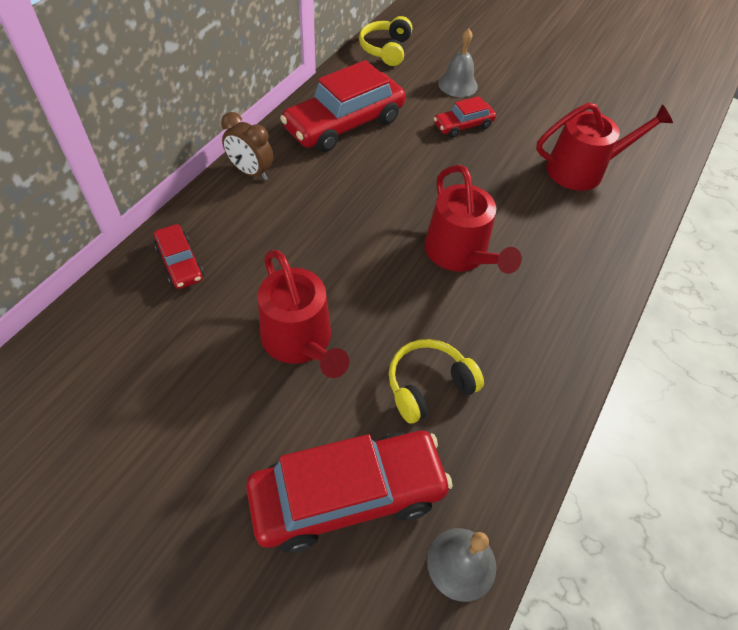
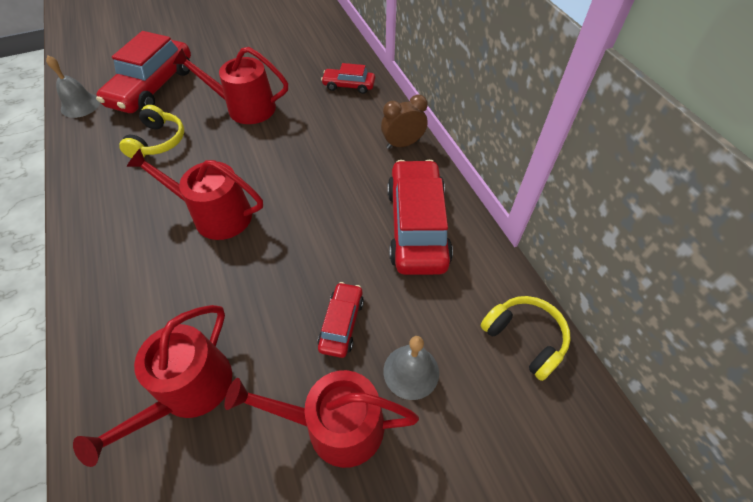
camera: 130 degrees right, 0 degrees up
(520, 100) = (335, 425): none -> red watering can

